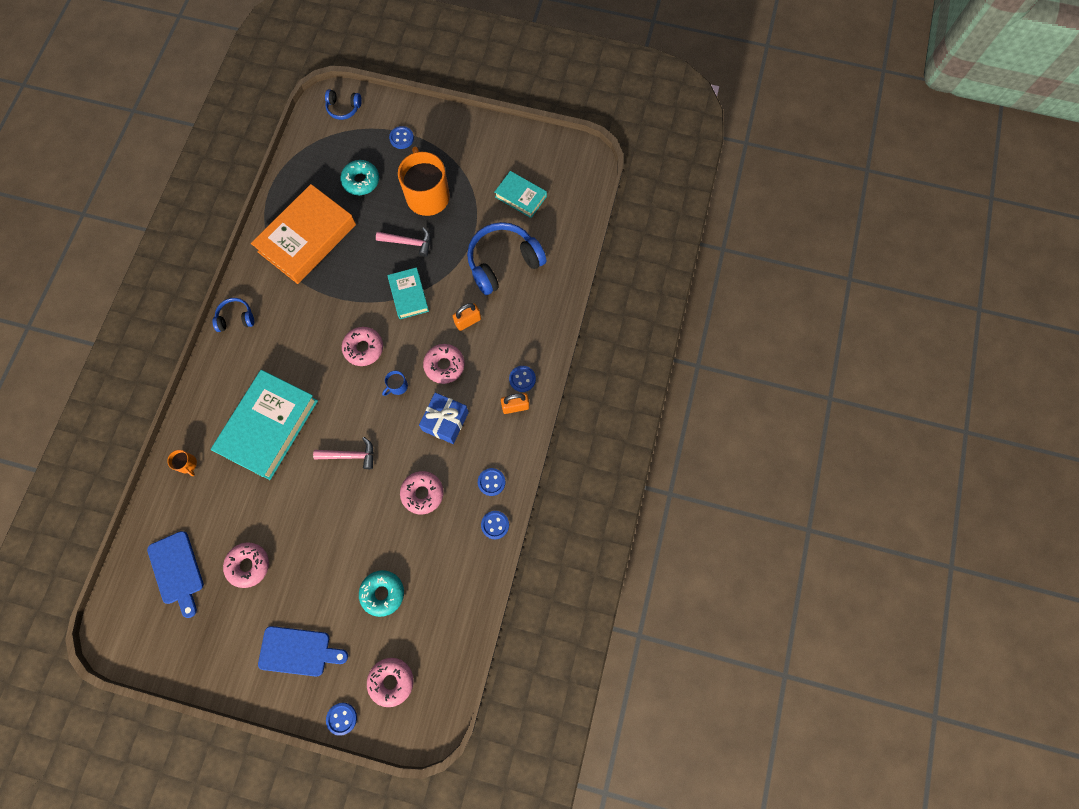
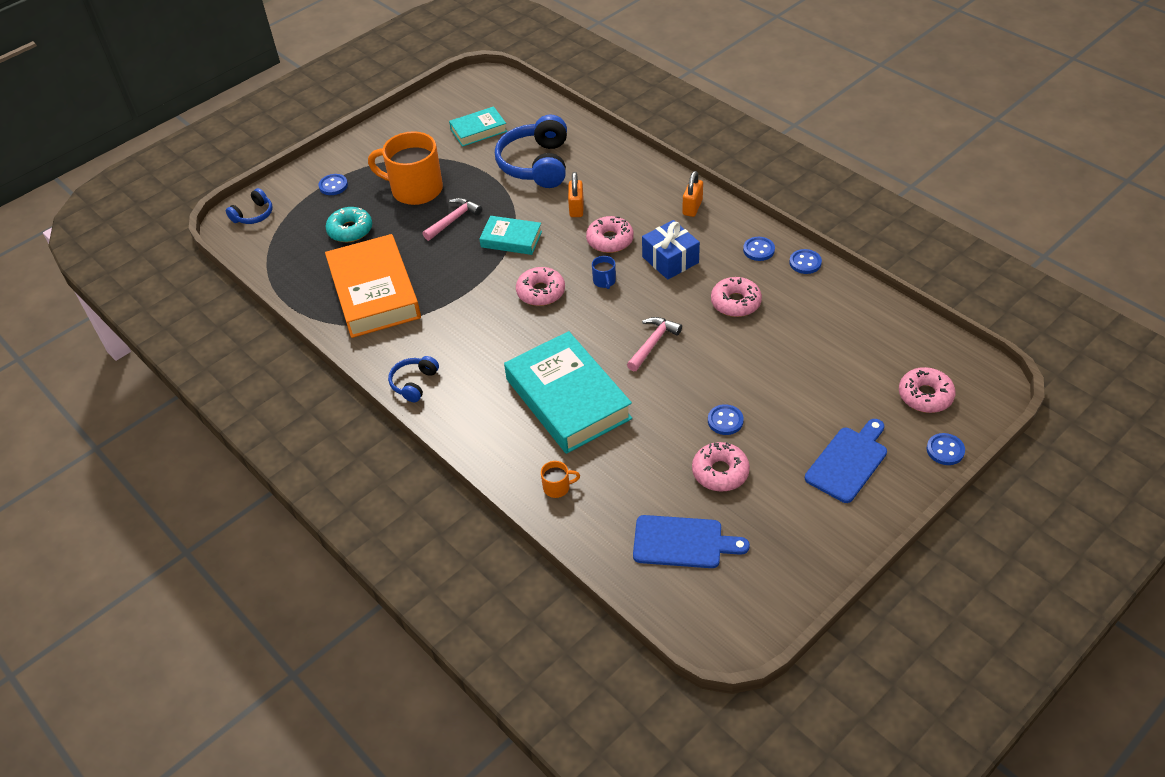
camera: 55 degrees left, 25 degrees down
(382, 593) = (824, 370): turquoise donut -> none
(522, 379) = (668, 193): blue button -> blue button (725, 421)

